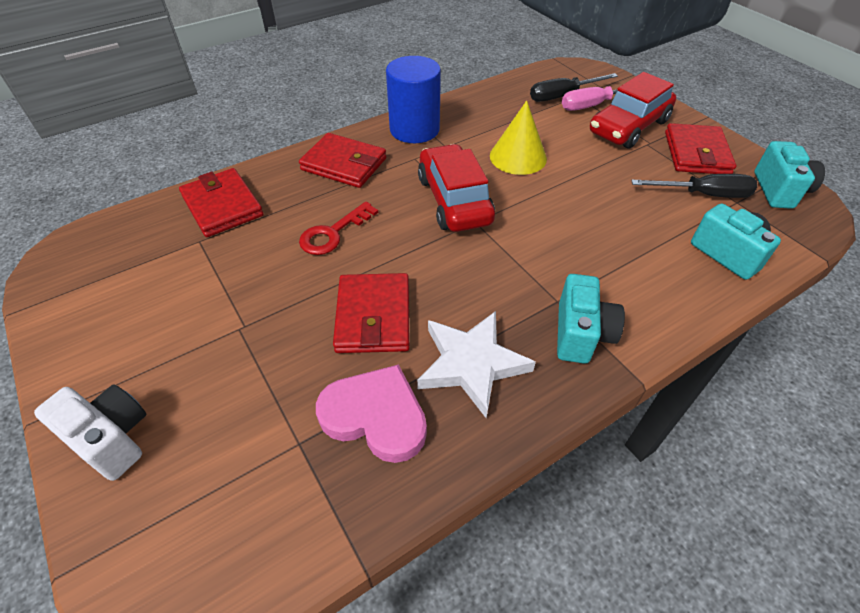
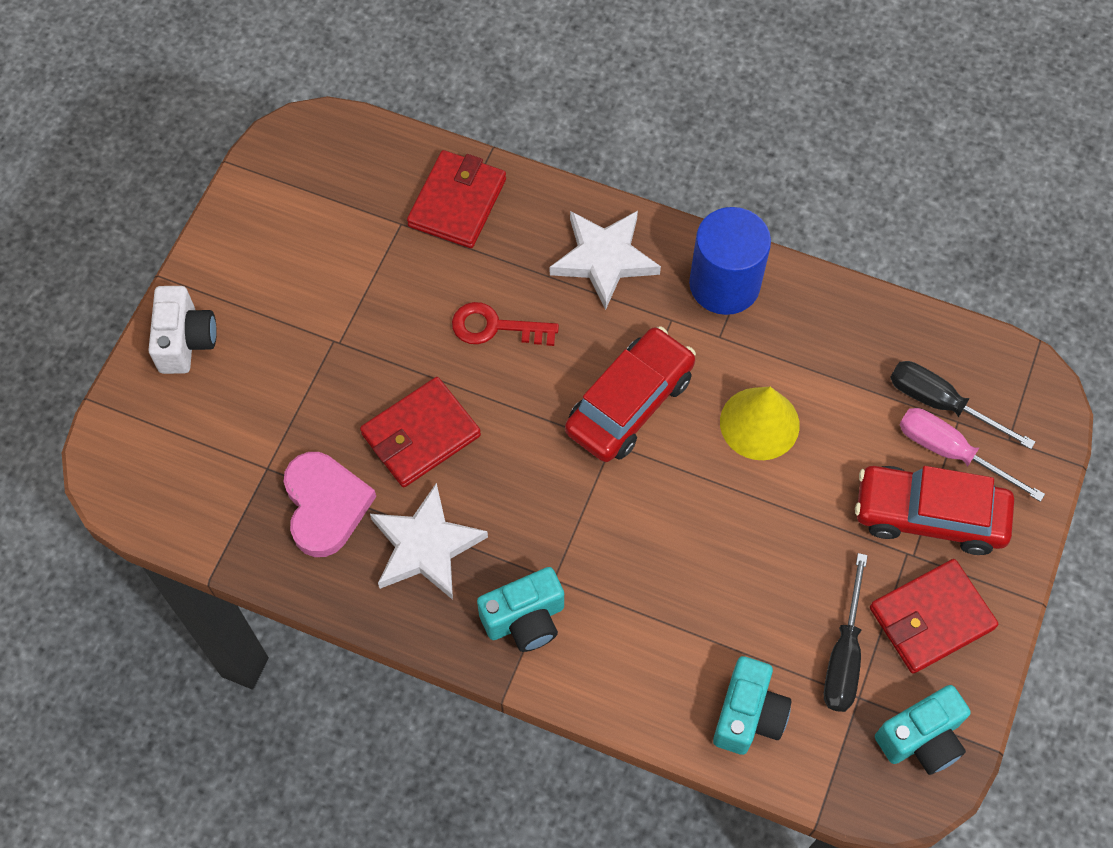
camera: 55 degrees right, 15 degrees up
(344, 164) = (604, 259): red wallet -> white star
(703, 194) = (844, 655): black screwdriver -> black screwdriver turned 45 degrees clockwise

